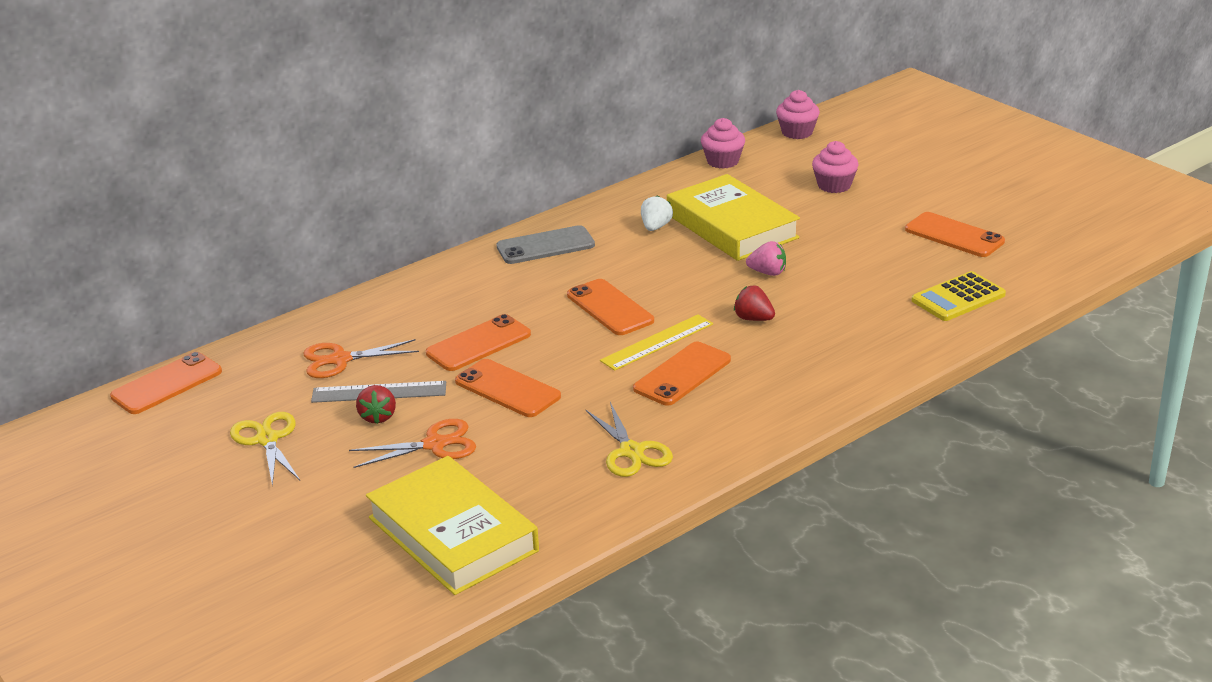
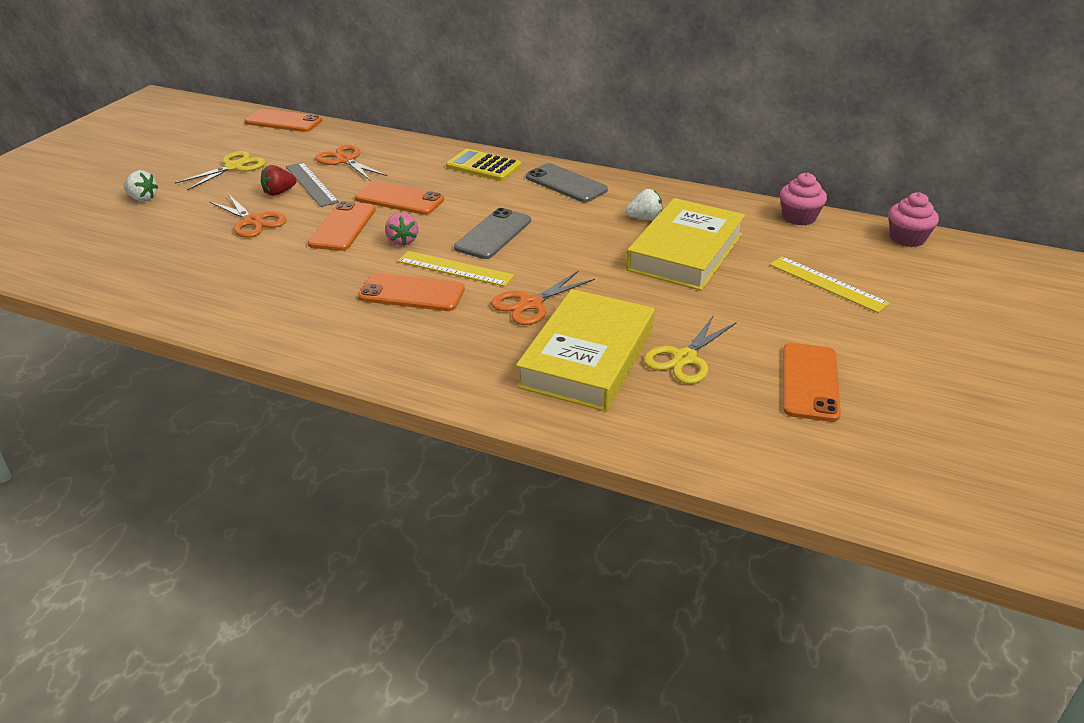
camera: 60 degrees right, 5 degrees up
(284, 518) = (142, 198): none -> white strawberry
(452, 534) = (138, 260): yellow book -> yellow book (587, 357)
(610, 308) = (493, 234): orange phone -> grey phone
(631, 451) = (279, 301): yellow scissors -> yellow scissors (684, 358)
(753, 319) = (531, 304): red strawberry -> orange scissors
(767, 272) = (620, 290): pink strawberry -> pink strawberry (402, 241)
(834, 185) = (827, 284): pink cupcake -> yellow ruler
(958, 298) = (677, 416): yellow calculator -> yellow calculator (483, 166)

